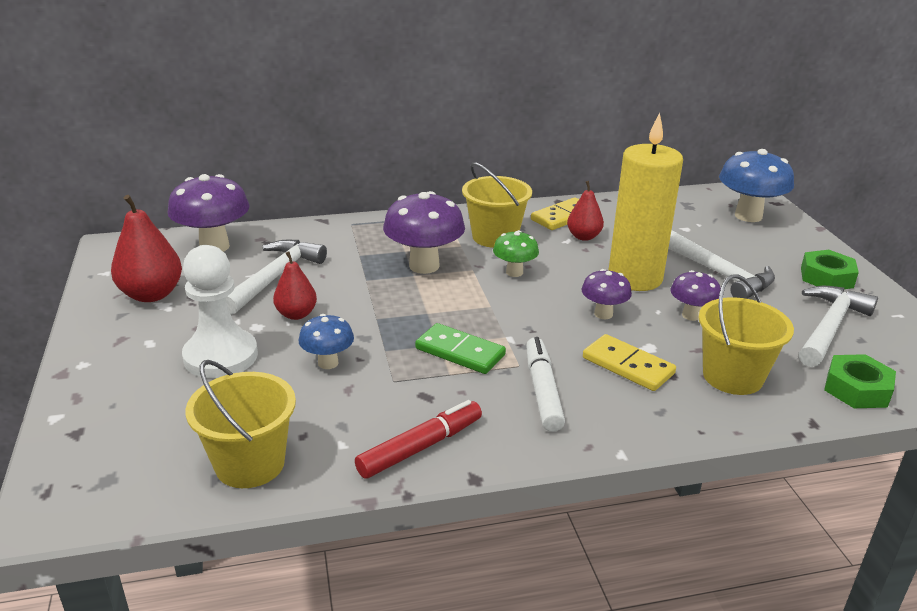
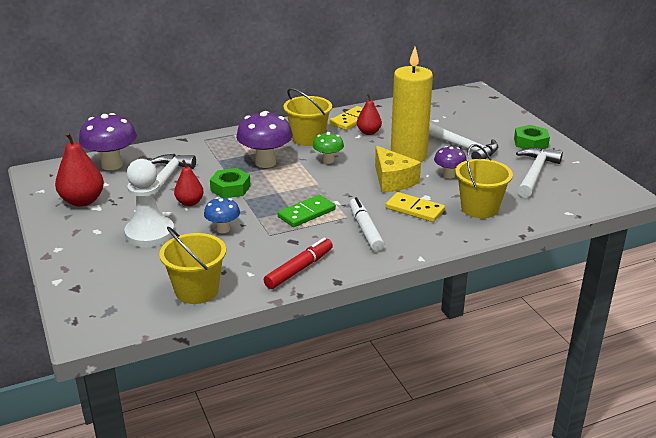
camera: 10 degrees left, 0 degrees up
(460, 352) = (306, 213): green domino -> green domino turned 60 degrees counterclockwise
(603, 314) = (393, 180): purple mushroom -> yellow cheese
(748, 216) = (476, 107): blue mushroom -> none
(856, 389) = (554, 207): green nut -> green nut (230, 188)

